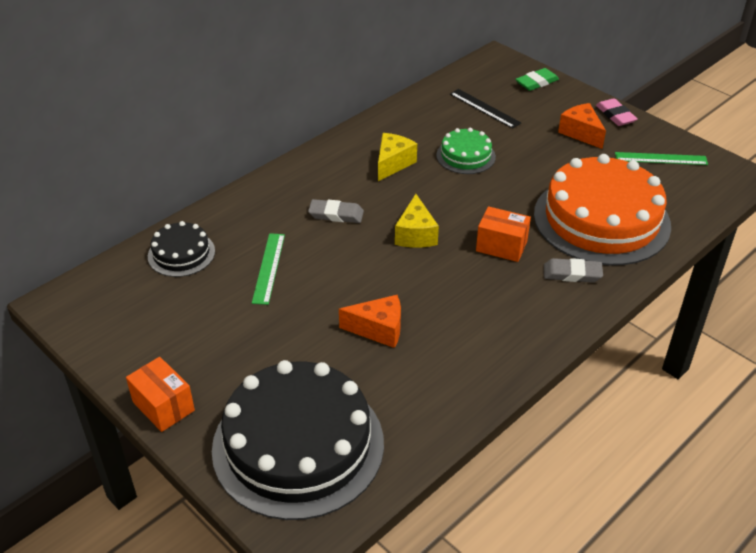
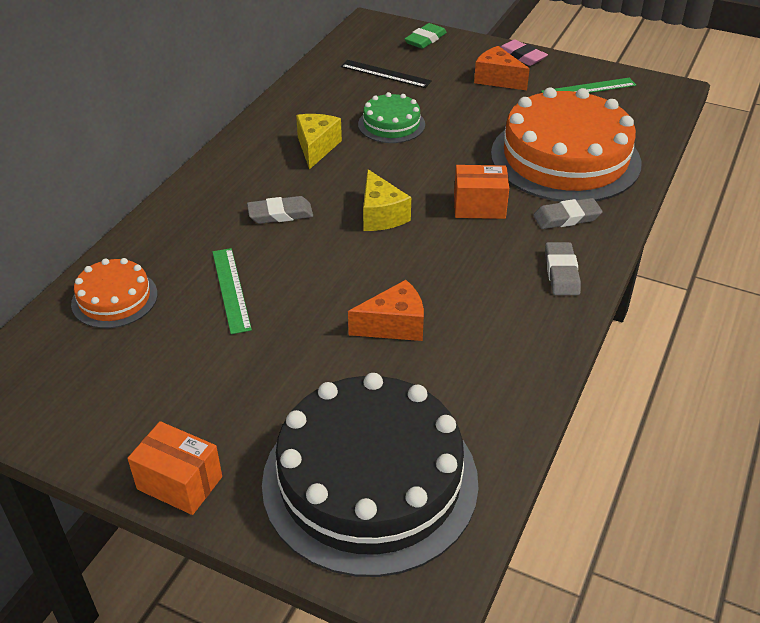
camera: 20 degrees left, 0 degrees up
(181, 254) = (114, 298): black cake -> orange cake
(540, 320) = (561, 272): none -> grey eraser

